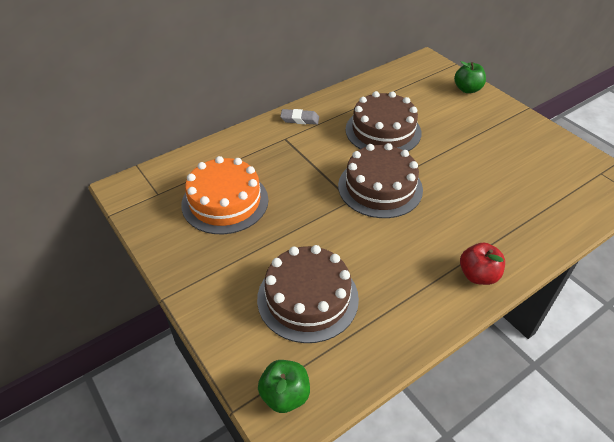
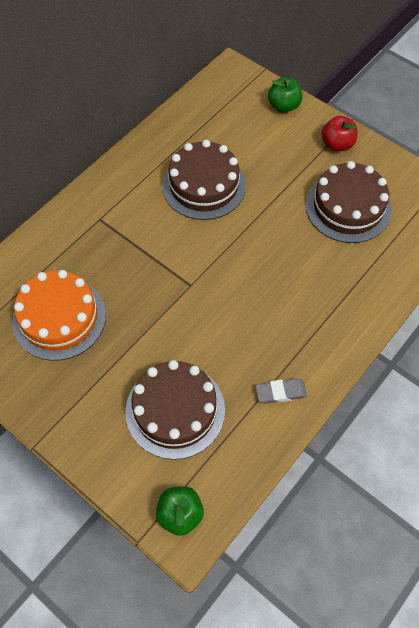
camera: 15 degrees left, 15 degrees up
(299, 119) = (109, 188): grey eraser -> grey eraser (281, 392)
(380, 187) = (216, 262): brown cake -> brown cake (348, 207)
(478, 275) = (329, 345): red apple -> red apple (337, 144)

